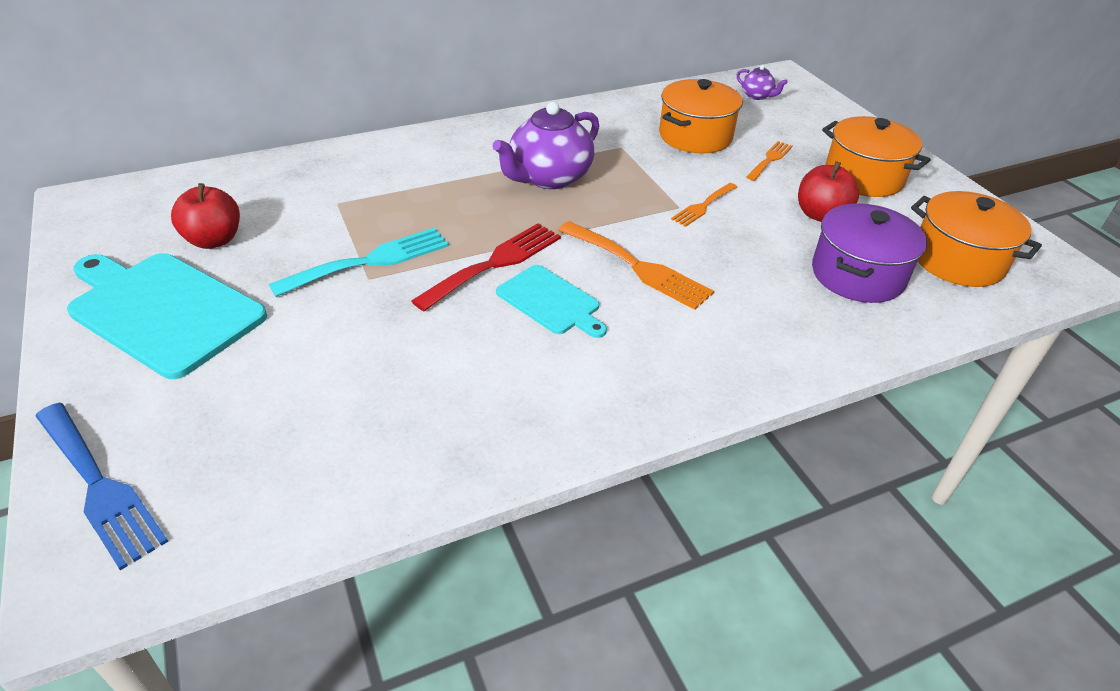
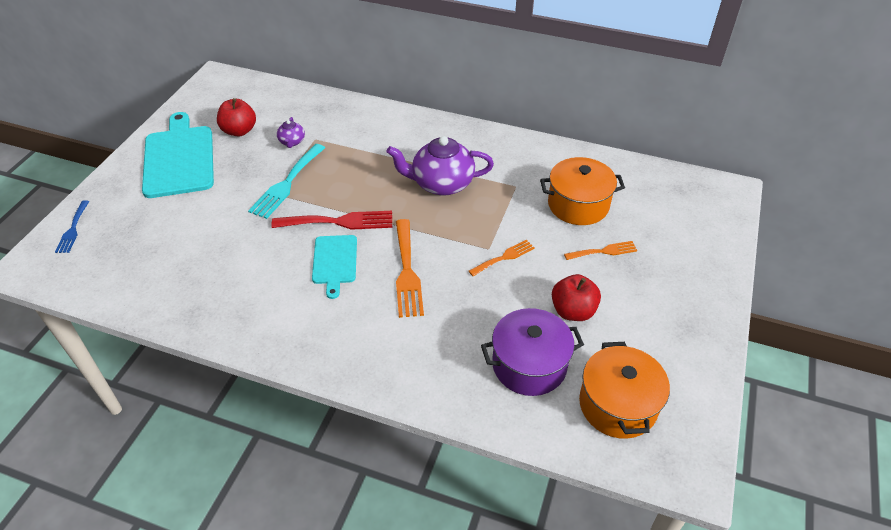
camera: 45 degrees right, 5 degrees up
(99, 486) = (73, 229): blue fork -> blue fork, size x0.59
(370, 261) = (286, 184): turquoise fork -> turquoise fork turned 105 degrees clockwise
(703, 206) = (504, 257): orange fork -> orange fork turned 150 degrees clockwise
(757, 96) = (677, 197): purple teapot -> purple teapot (292, 142)
(863, 177) = (653, 304): orange pot -> none

